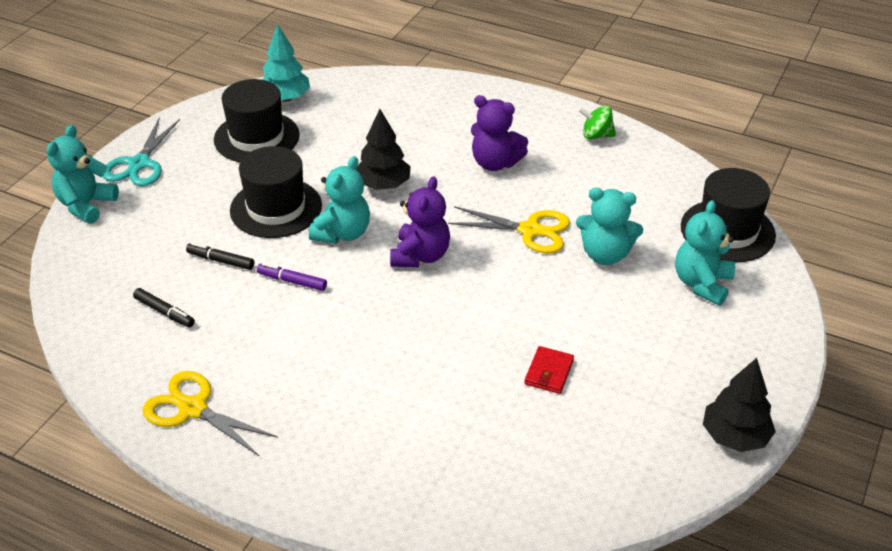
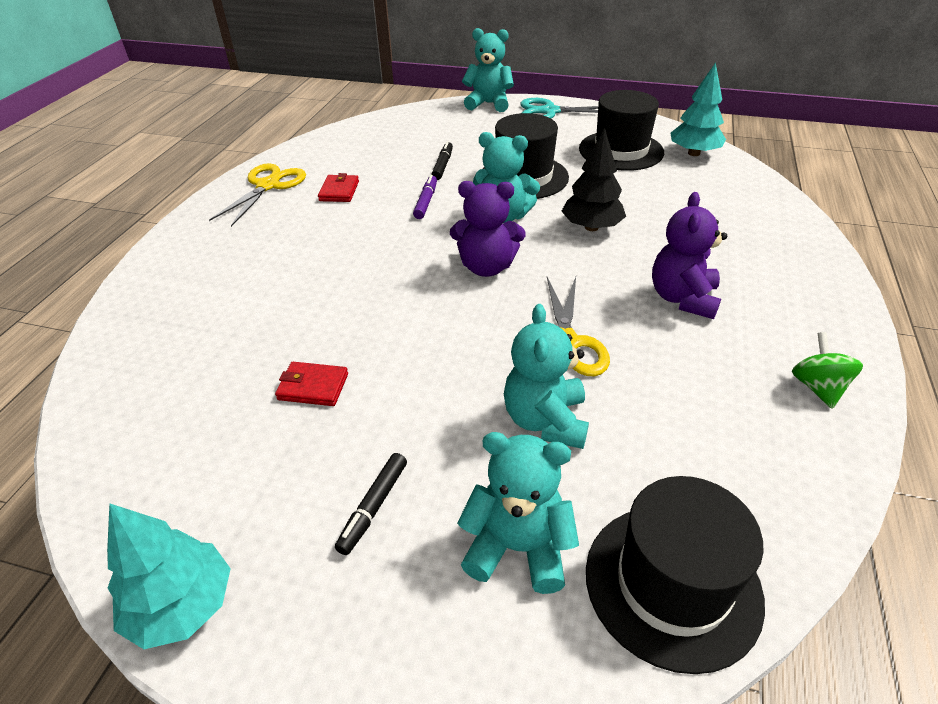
camera: 80 degrees right, 0 degrees up
(164, 312) = (374, 155): black marker -> black marker (373, 507)
(237, 346) = (339, 191): none -> red wallet
(735, 436) = (182, 606): black tree -> turquoise tree

